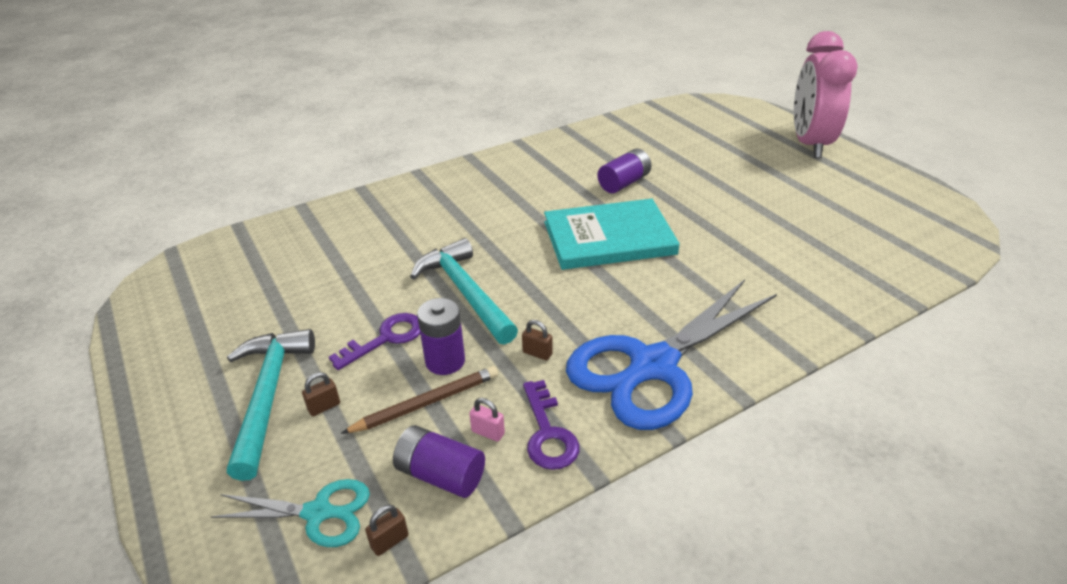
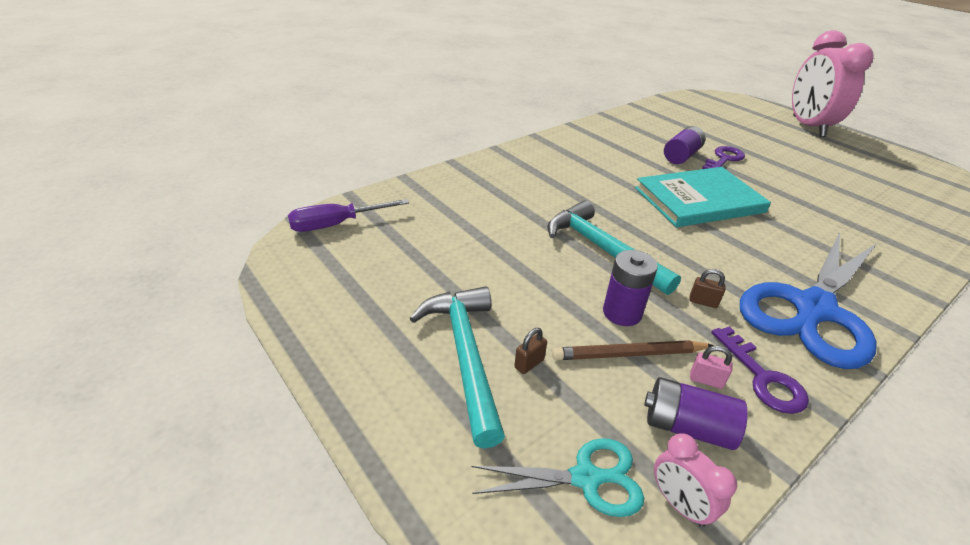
camera: 10 degrees left, 0 degrees up
(209, 259) = (336, 224): none -> purple screwdriver
(386, 338) = (552, 293): purple key -> purple key (724, 159)
(389, 541) = (679, 504): brown padlock -> pink clock
(426, 403) = (629, 354): brown pencil -> brown pencil turned 150 degrees counterclockwise

